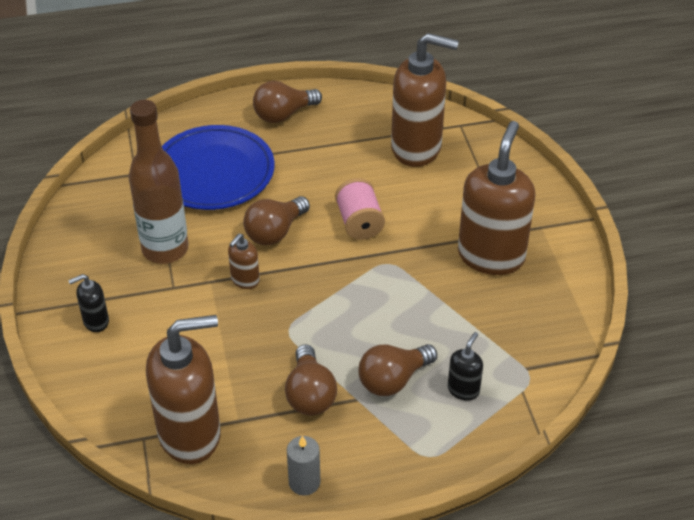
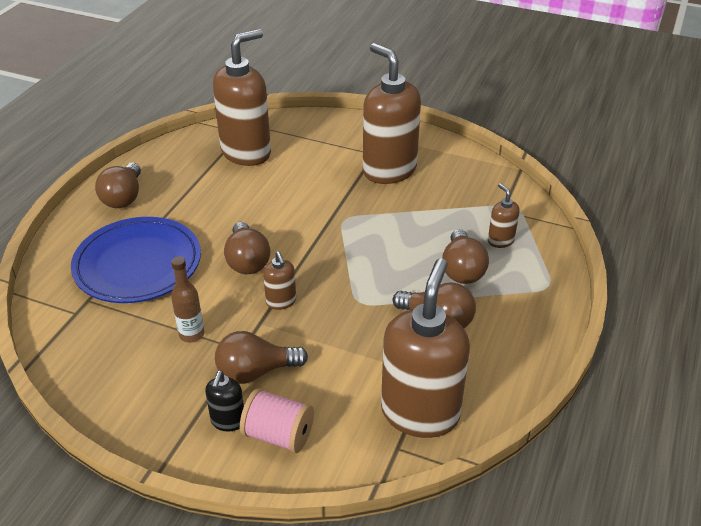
camera: 55 degrees left, 5 degrees down
(156, 309) = (255, 372): none -> brown light bulb
(165, 249) = (191, 334): brown bottle -> brown bottle, size x0.51
(304, 482) = (524, 364): grey candle -> none
(359, 222) = (288, 213): pink spool -> pink spool (278, 435)
(463, 390) = (500, 240): black soap dispenser -> brown soap dispenser

